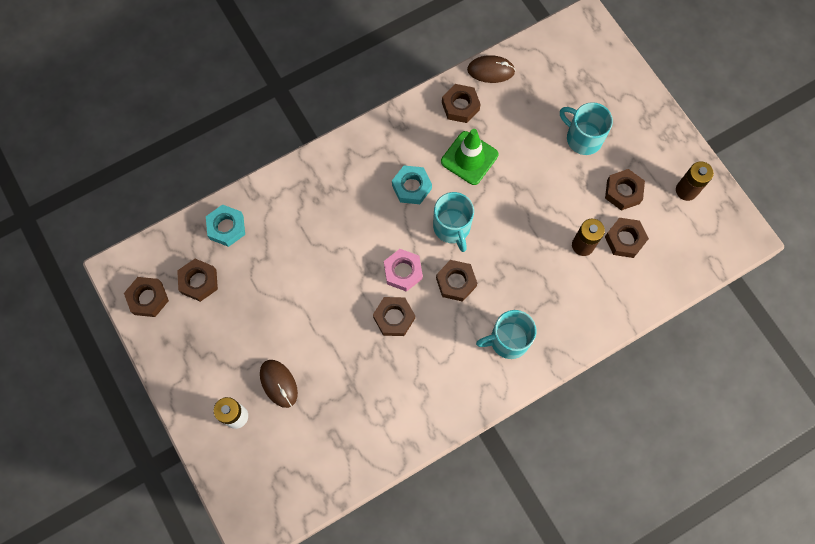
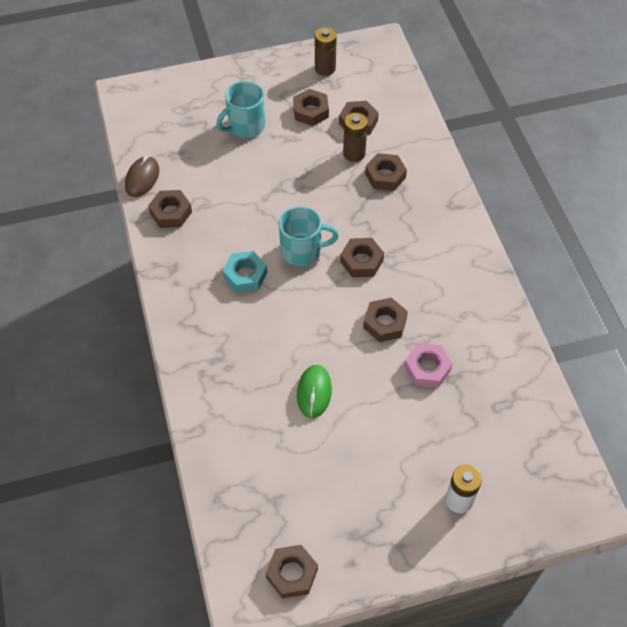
camera: 75 degrees left, 15 degrees down
(199, 281) = (287, 510): brown nut -> brown nut (385, 176)
(226, 227) = (229, 466): turquoise nut -> none
(278, 383) = (431, 448): brown mouse -> none
(309, 275) = (314, 392): none -> green mouse
(403, 272) = (337, 304): pink nut -> pink nut (427, 368)
(469, 158) = (232, 219): green traffic cone -> none
(508, 340) = (433, 233): turquoise mug -> none

